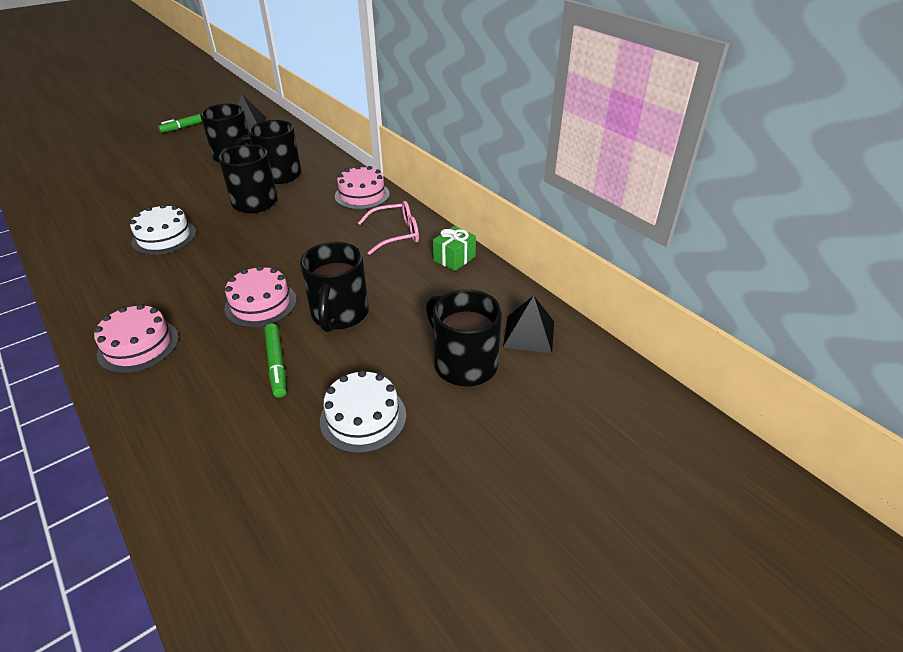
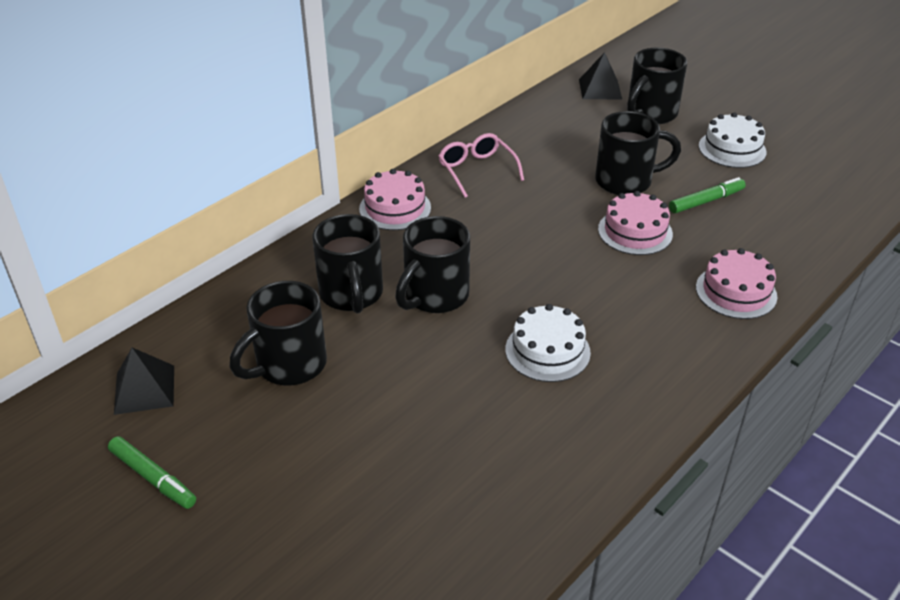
camera: 100 degrees left, 0 degrees up
(454, 258) = (509, 131): green gift -> none

